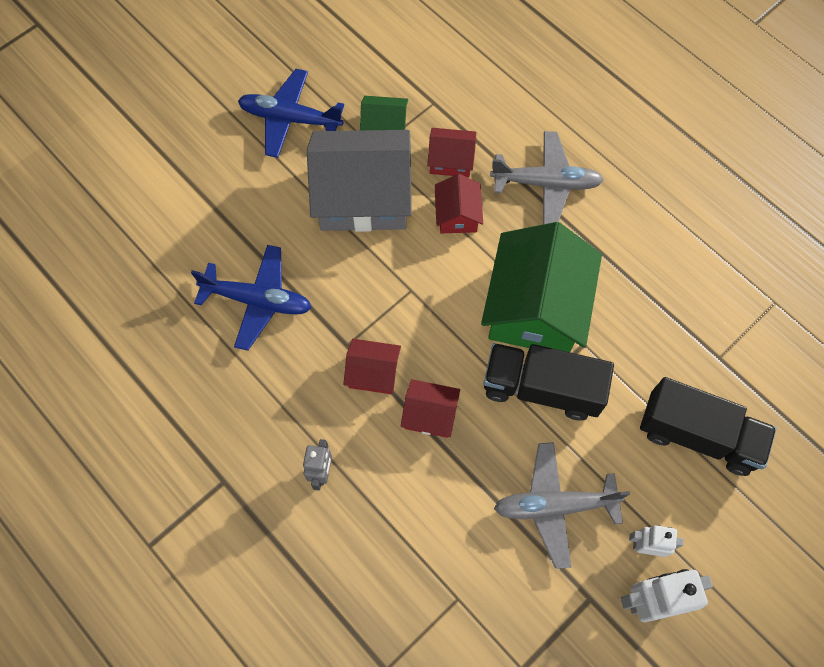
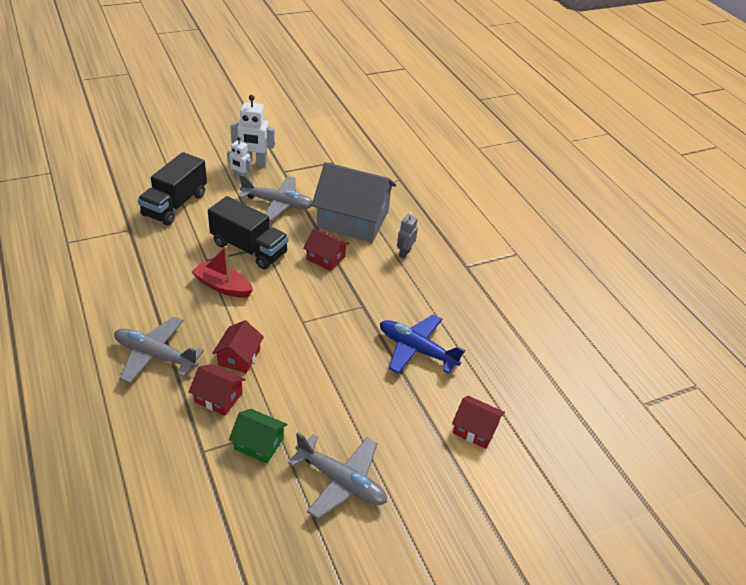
camera: 165 degrees left, 25 degrees down
(290, 119) = (341, 481): blue plane -> grey plane
(363, 196) = (306, 393): grey house -> grey house (353, 219)
(373, 372) = (351, 287): red house -> red house (475, 429)
(535, 307) = (223, 286): green house -> red boat
(697, 435) = (175, 205): black truck -> black truck turned 105 degrees counterclockwise

